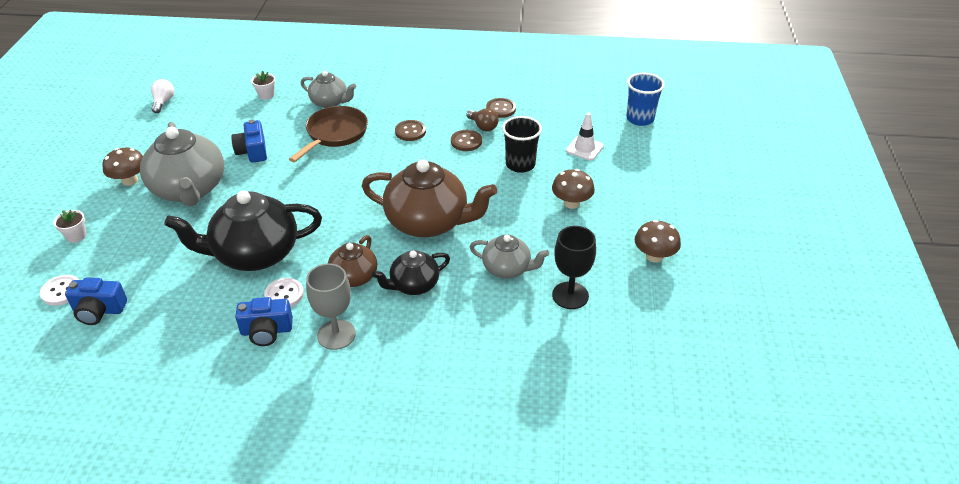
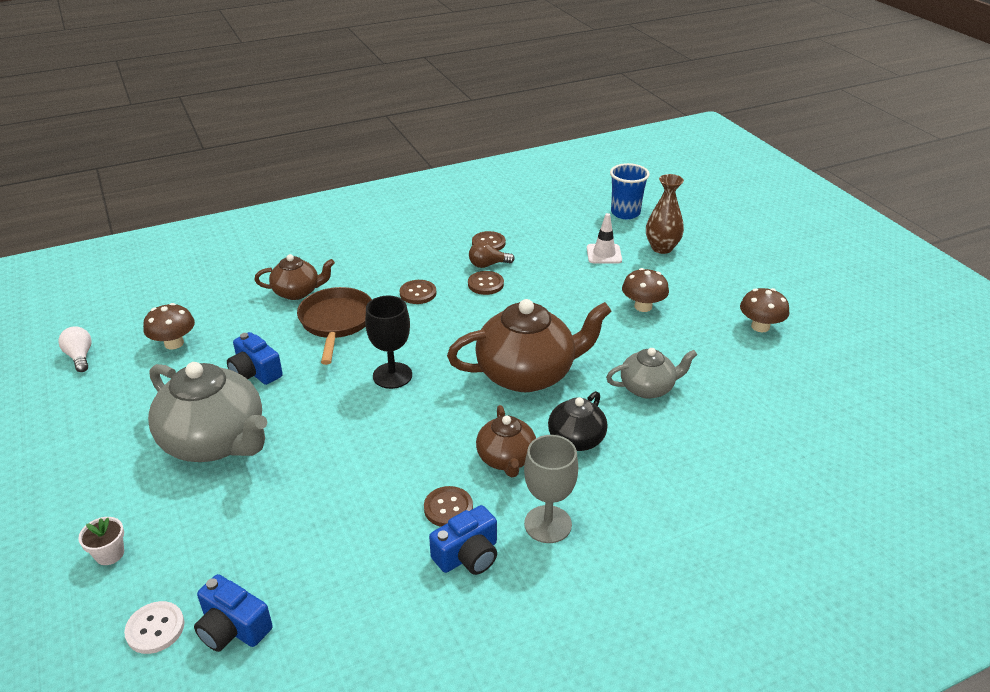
camera: 30 degrees left, 5 degrees down
(99, 310) = (233, 628): blue camera -> blue camera turned 60 degrees clockwise
(129, 180) = (122, 460): brown mushroom -> brown mushroom (174, 343)
(254, 254) = (370, 480): black teapot -> none
(266, 95) = (211, 308): white flower pot -> none
(284, 294) = (448, 508): white button -> brown button
(330, 102) = (297, 292): grey teapot -> brown teapot
(483, 126) = (488, 265): brown light bulb -> brown light bulb turned 150 degrees clockwise
(520, 164) = (560, 288): black cup -> none
(570, 295) = (727, 389): black goblet -> black goblet (392, 375)
(640, 159) = (662, 248): none -> brown vase

